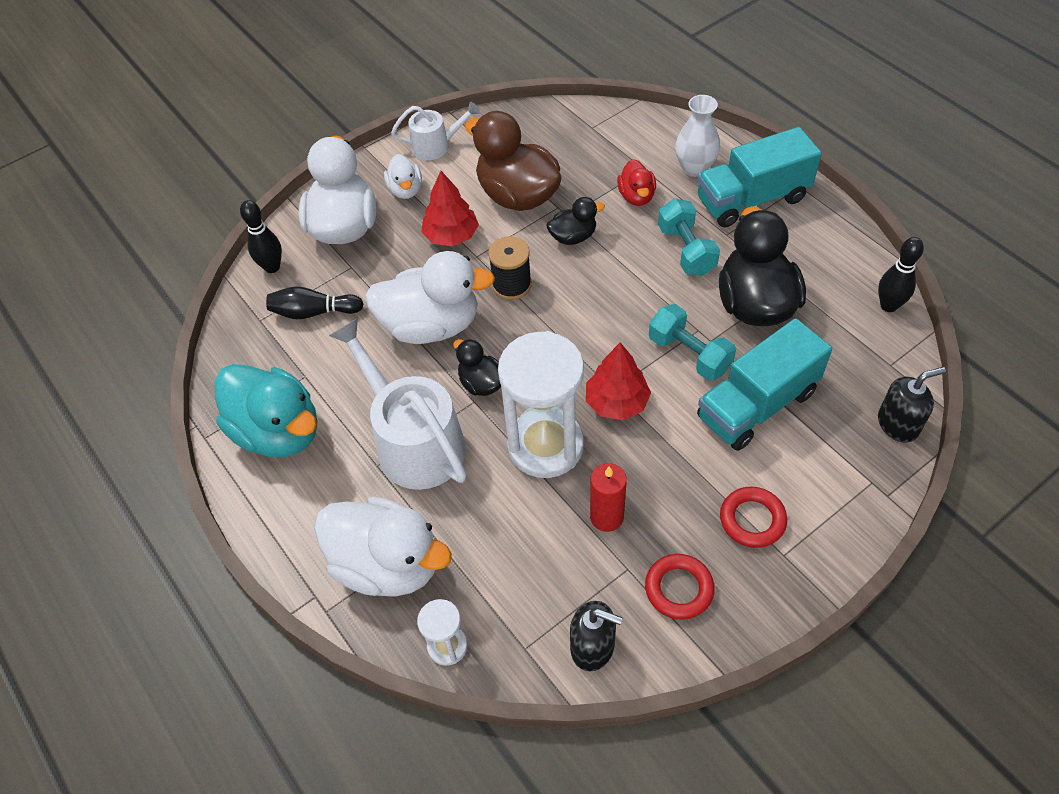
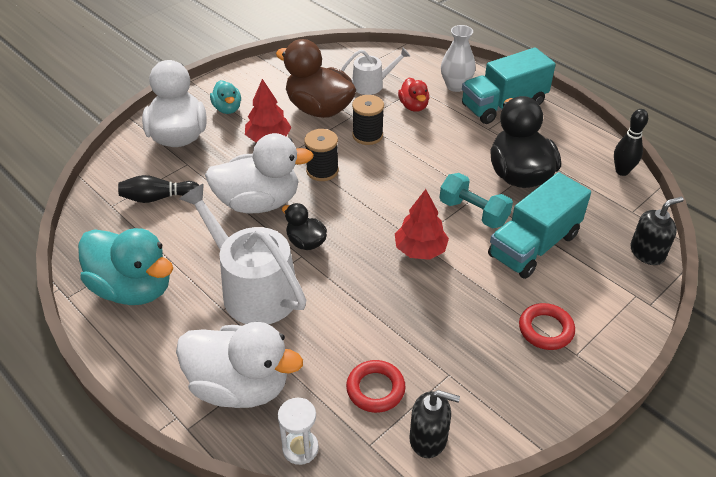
camera: 10 degrees left, 10 degrees down
(272, 267) = (119, 167): black bowling pin -> none
(406, 190) = (227, 109): white duck -> turquoise duck
(435, 146) = (249, 78): white watering can -> white watering can (371, 84)
(545, 445) = (366, 285): white hourglass -> none
(573, 237) = (367, 135): black duck -> black spool
(606, 517) = (425, 335): red candle -> none
(679, 589) = (494, 387): red ring -> red ring (375, 389)
(686, 250) = (458, 141): turquoise dumbbell -> none

